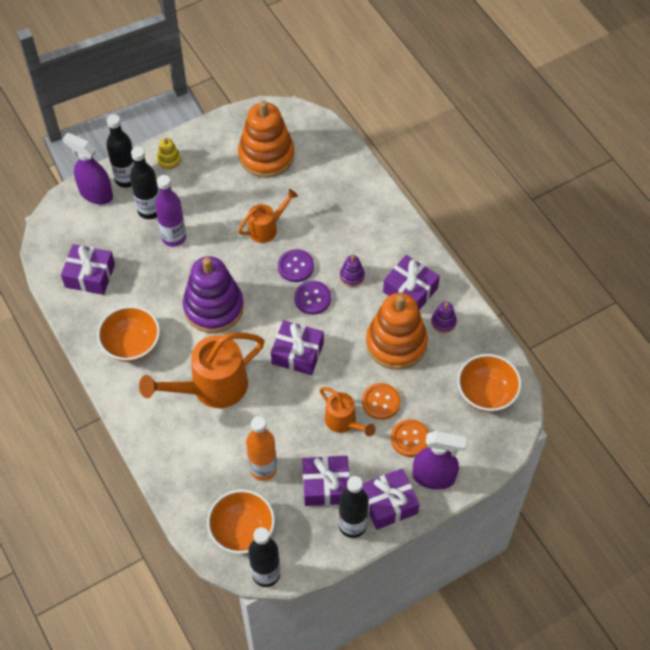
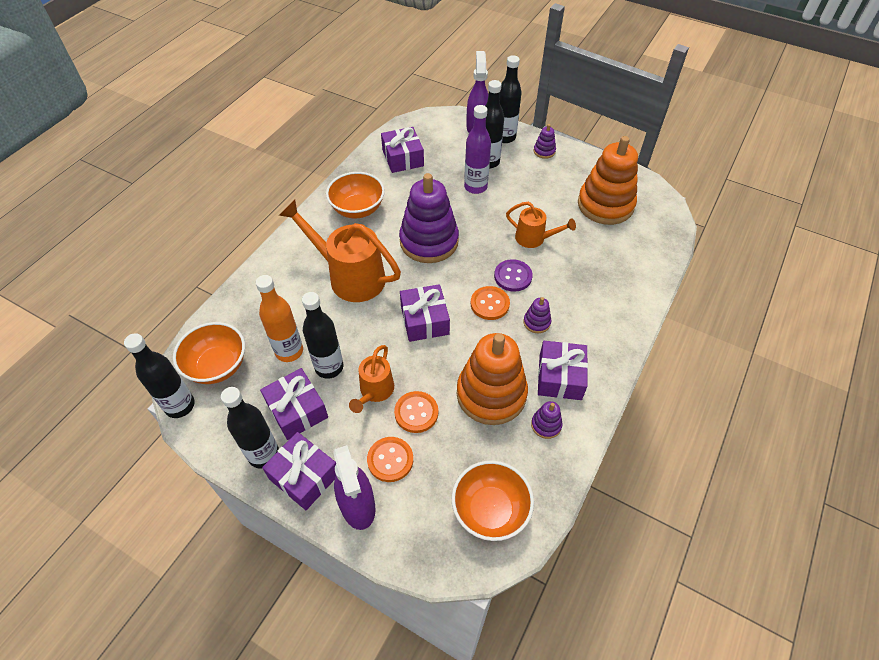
camera: 60 degrees right, 5 degrees down
(169, 160) = (544, 151): yellow stacking toy -> purple stacking toy
(299, 445) = (329, 367): none -> black bottle
(312, 298) = (490, 304): purple button -> orange button

